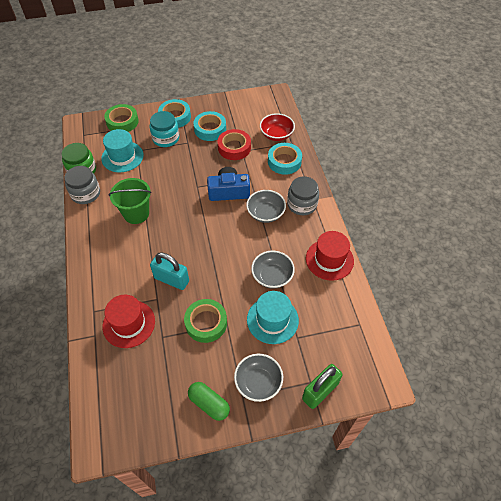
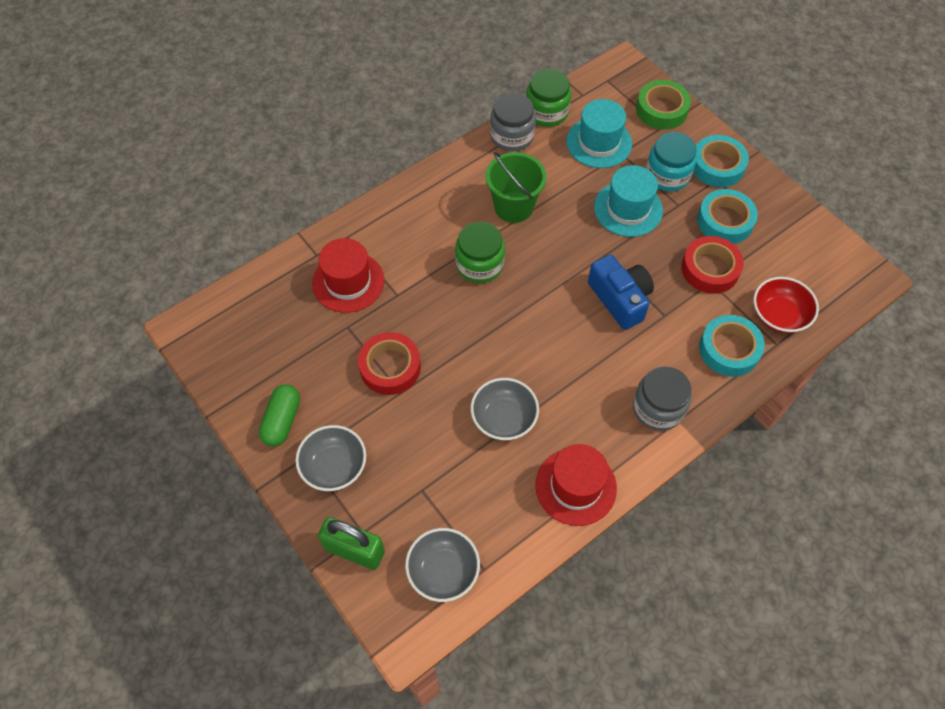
camera: 65 degrees right, 5 degrees up
(164, 246) = (479, 264): none -> green jar
(171, 279) = (434, 297): turquoise padlock -> none
(206, 323) = (390, 367): green tape -> red tape
(265, 213) = (609, 364): grey bowl -> grey bowl (443, 571)
(272, 320) = (434, 447): turquoise hat -> turquoise hat (628, 209)

